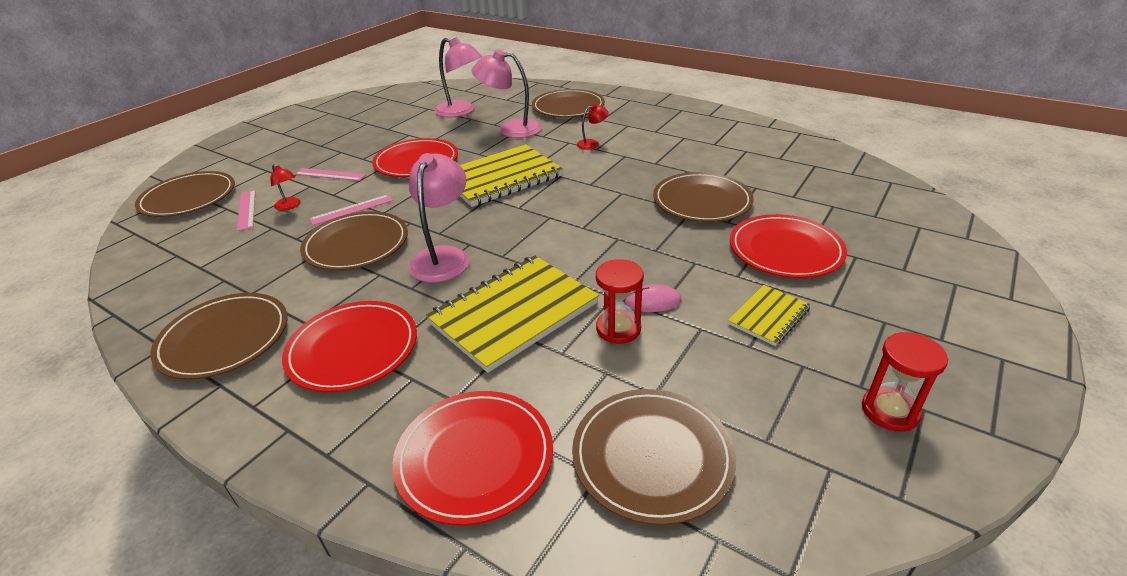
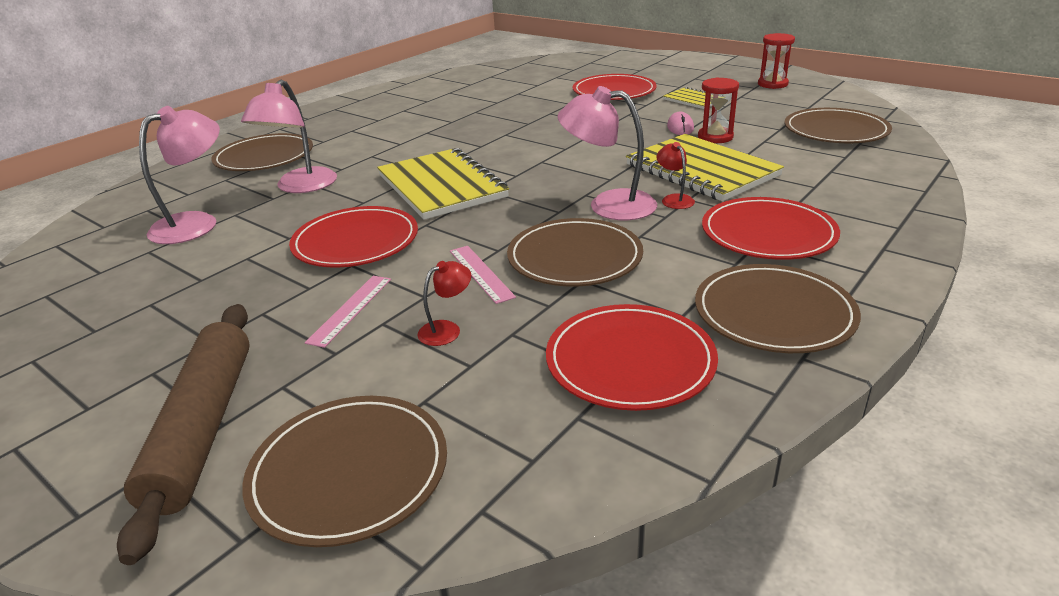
camera: 85 degrees left, 5 degrees down
(246, 209) = (439, 374): pink ruler -> none
(247, 159) = (202, 428): none -> brown rolling pin
(474, 457) = (867, 176): red plate -> red plate (630, 361)
(592, 143) = (385, 145): red lamp -> red lamp (674, 199)
(702, 201) = (533, 109): brown plate -> none

